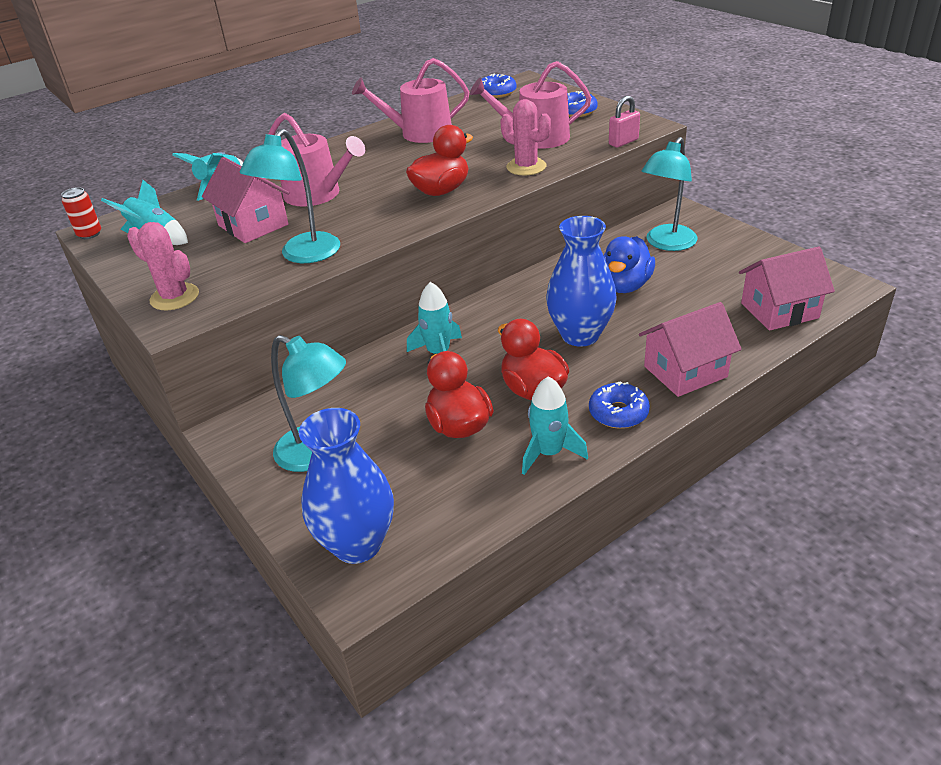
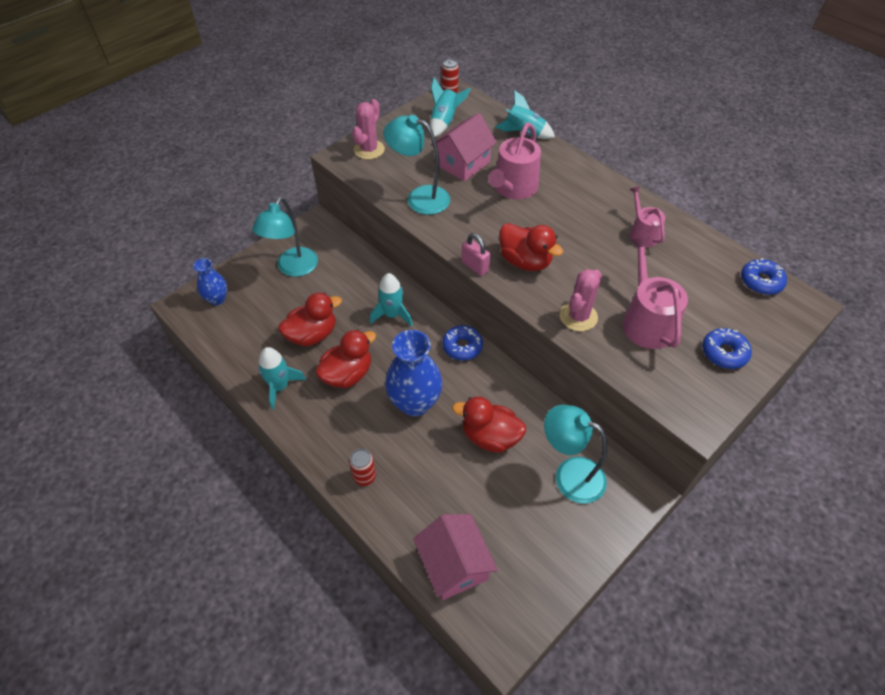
camera: 80 degrees right, 15 degrees up
(357, 544) = (217, 299): blue vase -> blue vase, size x0.57
(419, 133) = (642, 233): pink watering can -> pink watering can, size x0.62
(618, 413) = (317, 428): blue donut -> blue donut (462, 346)
(623, 142) = (648, 395): pink padlock -> pink padlock (475, 266)
(625, 286) = (490, 436): blue duck -> red duck
(685, 371) = (364, 476): pink house -> red can

